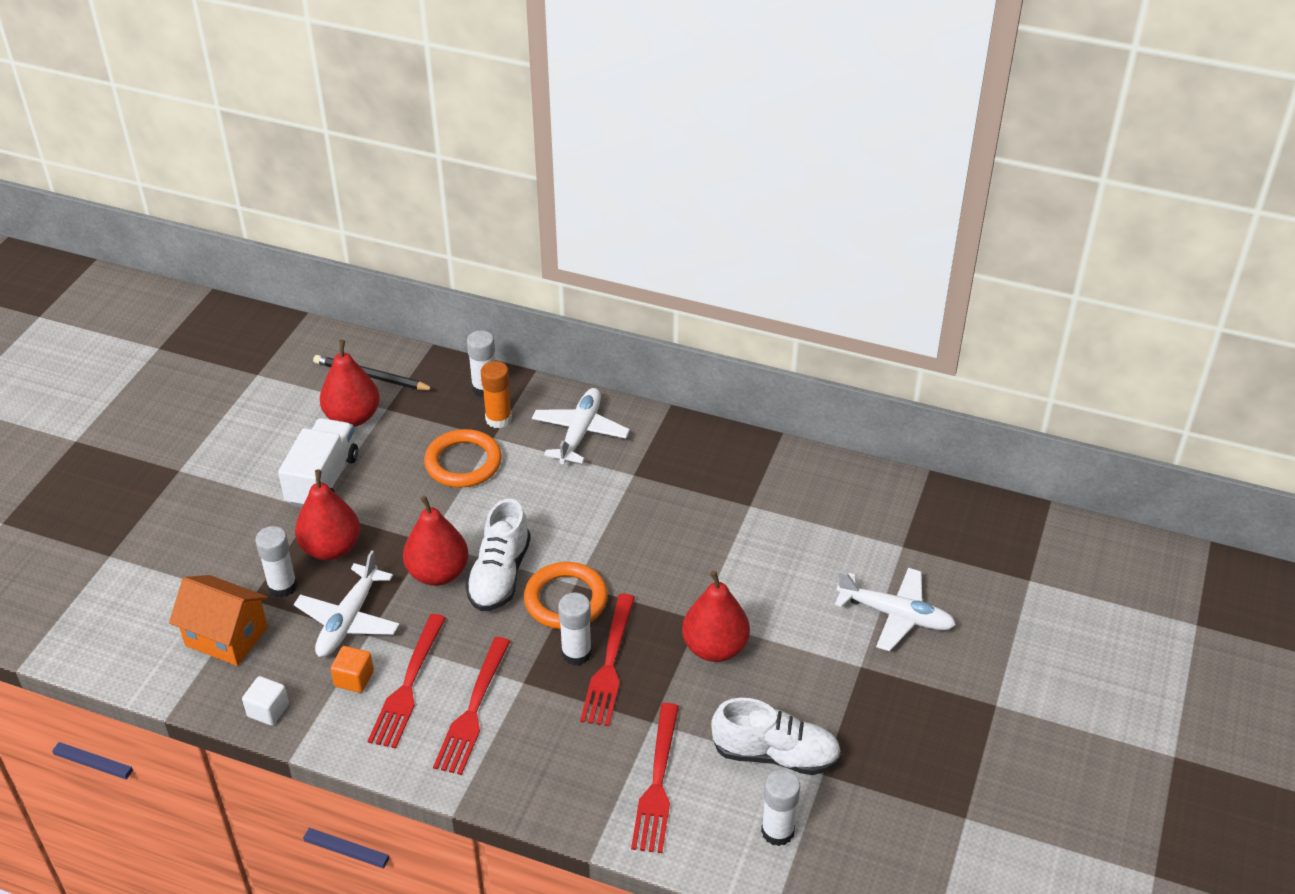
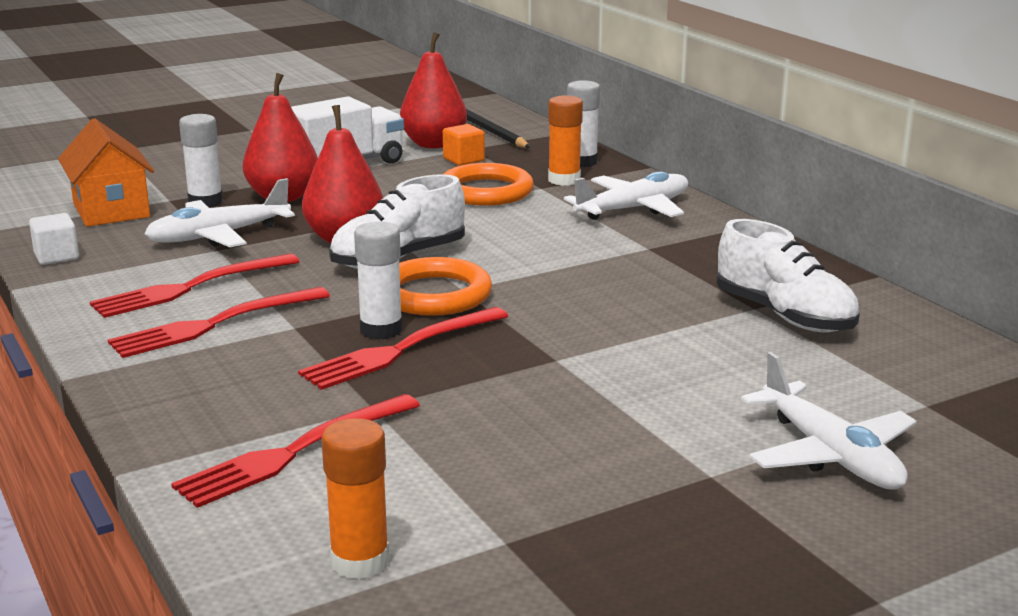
camera: 40 degrees right, 20 degrees down
(354, 679) = (155, 267): orange cube -> orange cube (463, 160)
(715, 648) = (540, 385): red pear -> none
(775, 754) = (471, 496): white shoe -> white shoe (784, 316)
(777, 831) = (360, 561): white glue stick -> orange glue stick

